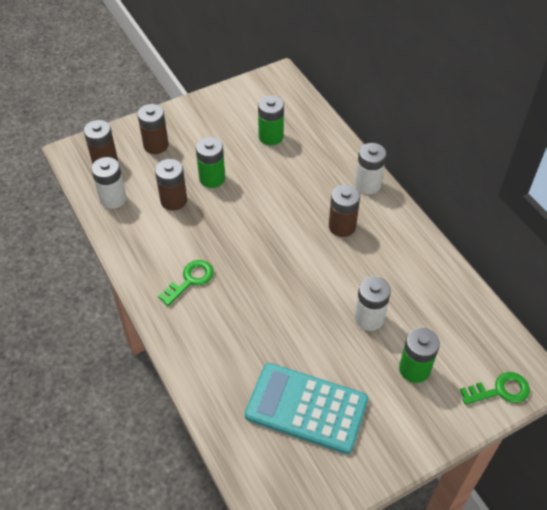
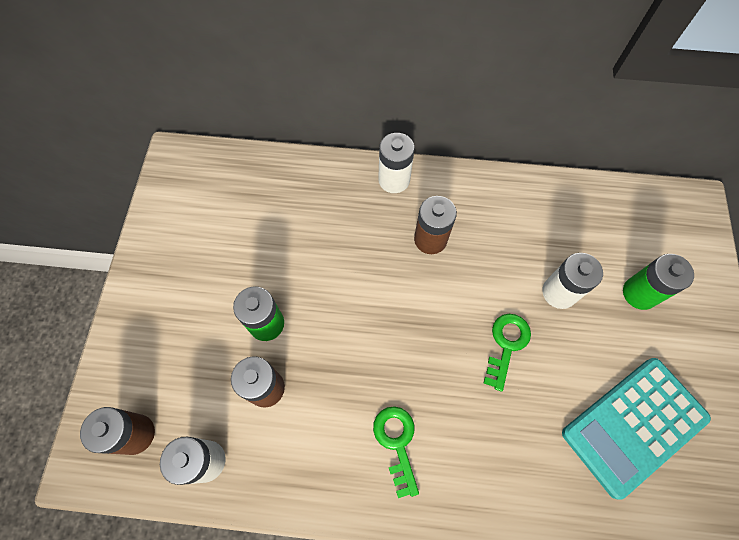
camera: 55 degrees left, 15 degrees up
(156, 145) = (162, 355): brown battery -> none
(271, 137) = (256, 224): green battery -> none
(500, 390) = (698, 240): green key -> green key (506, 345)

